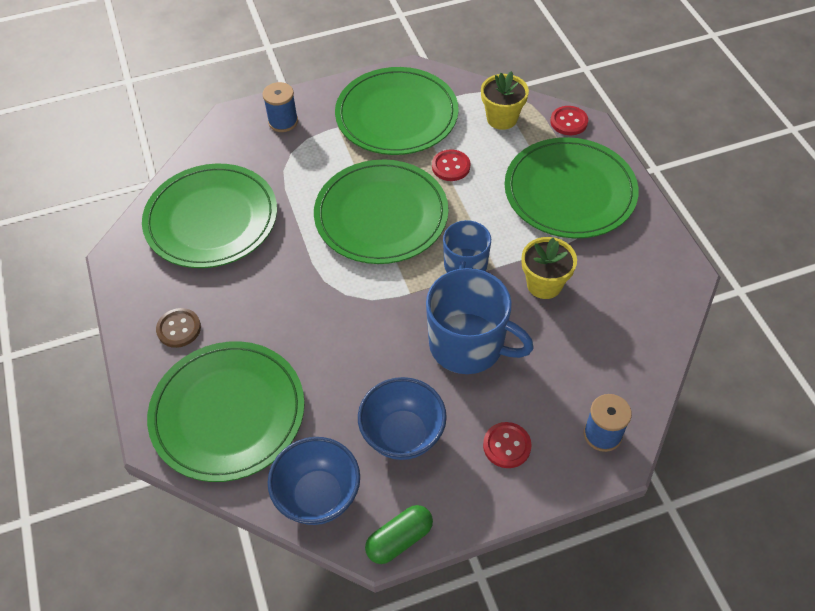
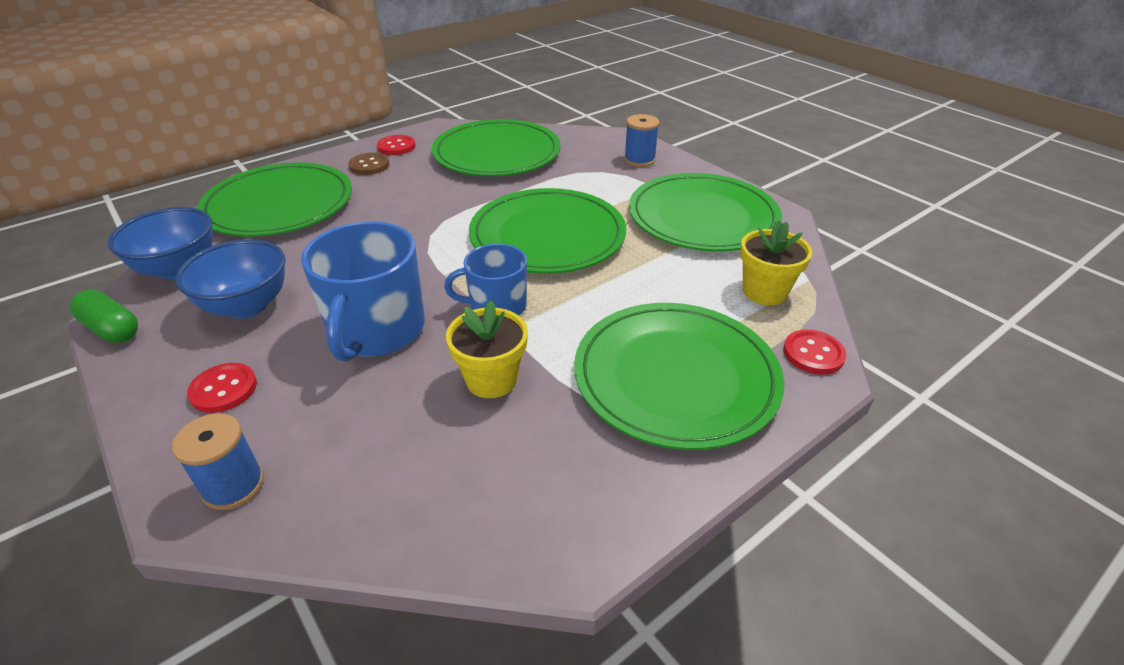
camera: 70 degrees right, 15 degrees down
(451, 166) = (650, 267): red button -> red button (396, 147)

